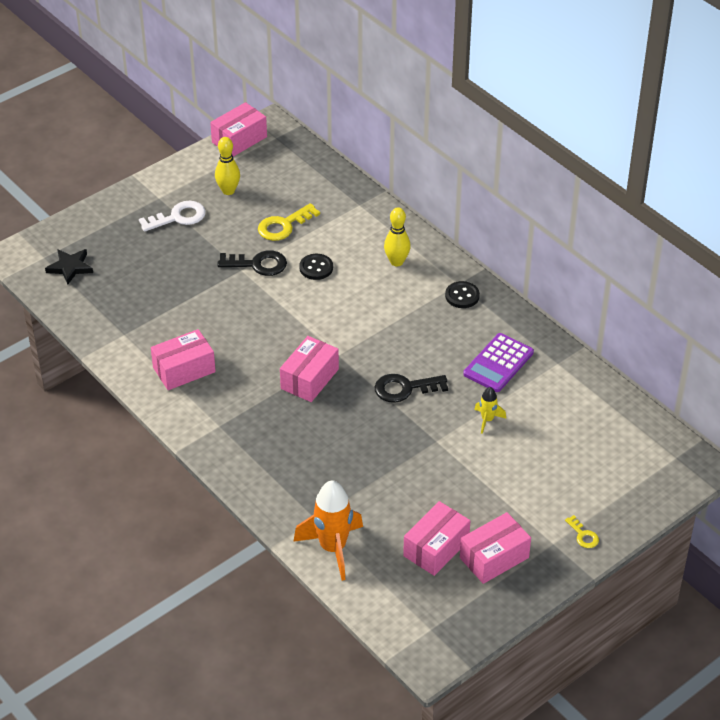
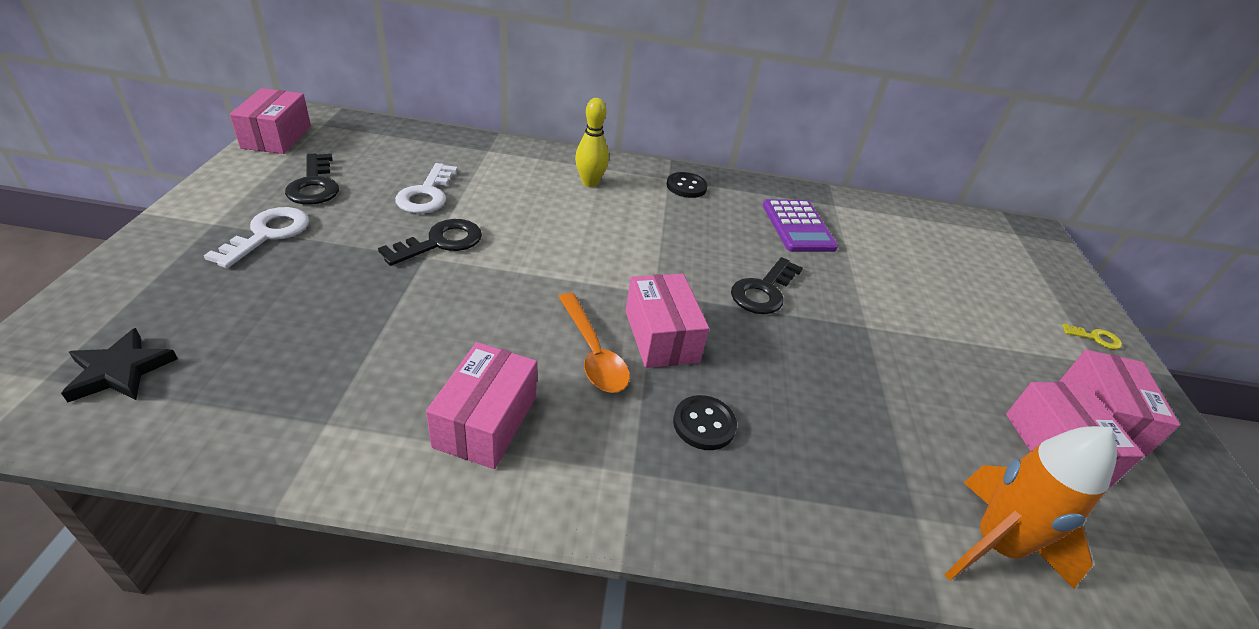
camera: 50 degrees left, 5 degrees down
(228, 191) = (314, 185): yellow bowling pin -> black key
(264, 368) = (593, 353): none -> orange spoon
(283, 226) = (427, 194): yellow key -> white key
(316, 268) = (515, 219): black button -> black button (704, 424)
(487, 420) = (869, 280): yellow rocket -> none

